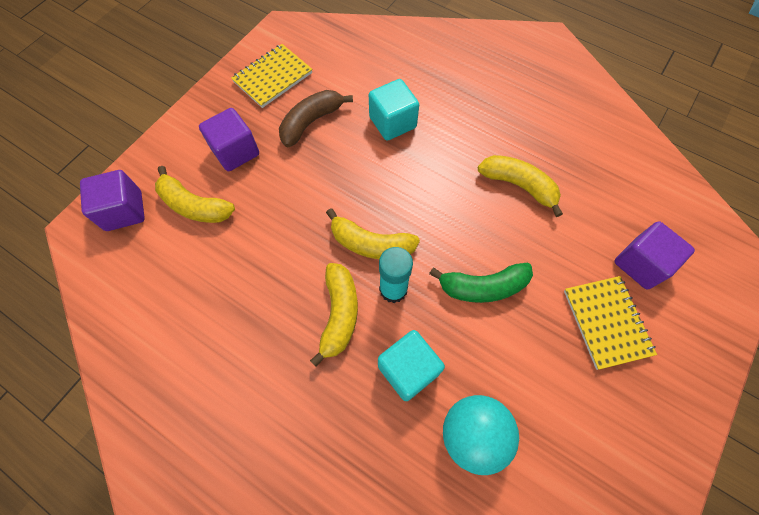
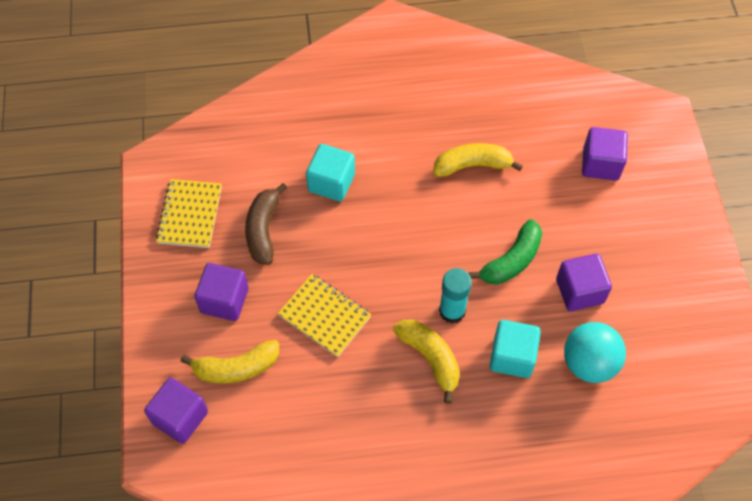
camera: 40 degrees left, 5 degrees down
(371, 244) = (405, 291): yellow banana -> none
(522, 361) = (579, 291): none -> purple cube
(606, 322) = (611, 222): yellow notebook -> yellow notebook (325, 316)

